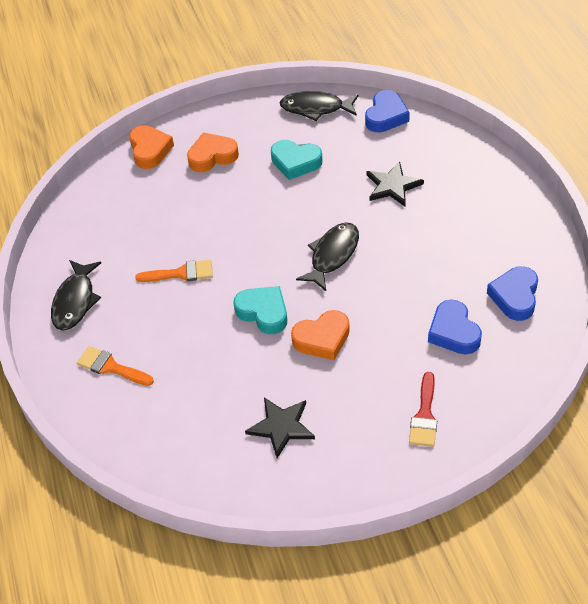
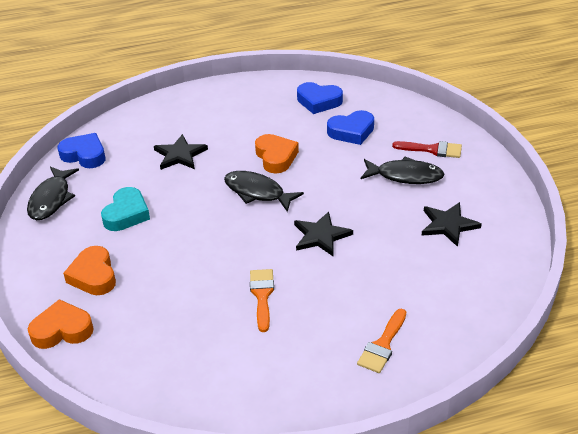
camera: 90 degrees left, 10 degrees down
(75, 301) = (289, 383): black fish -> black fish (405, 176)
(263, 312) = (321, 236): turquoise heart -> black star
(322, 339) = (354, 200): orange heart -> orange heart (276, 157)

